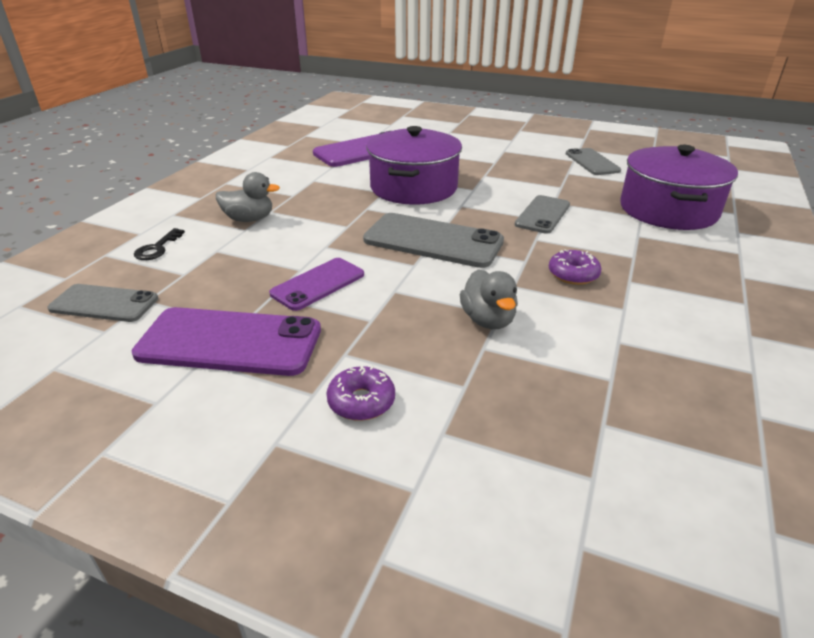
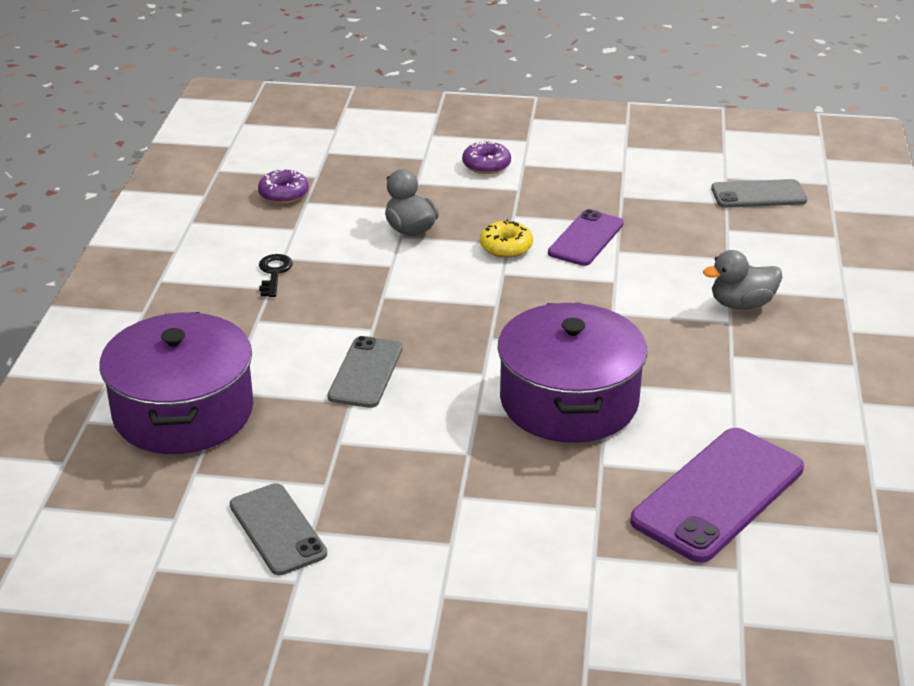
camera: 165 degrees right, 0 degrees up
(157, 248) = (793, 251): black key -> black key (274, 273)
(230, 342) = (615, 184): purple phone -> none
(398, 287) = (506, 247): none -> yellow donut
(433, 241) = (496, 306): grey phone -> none
(573, 274) = (329, 287): purple donut -> purple donut (283, 194)

